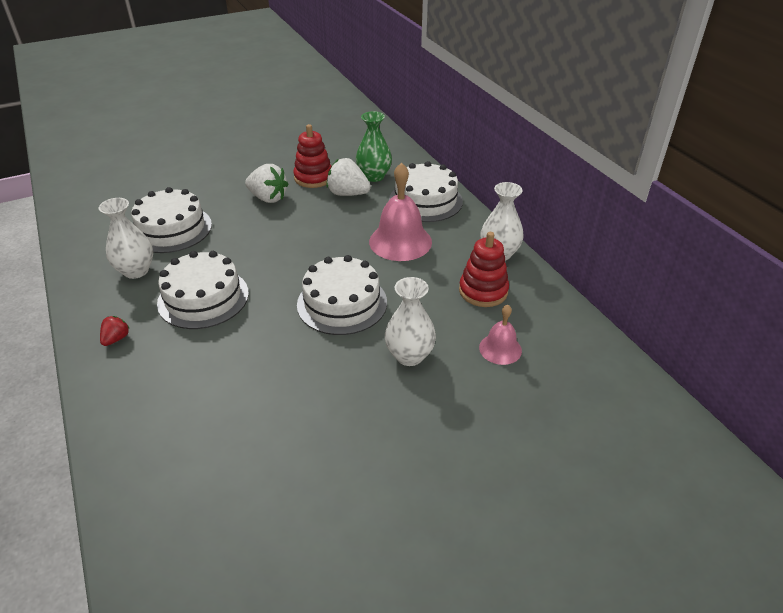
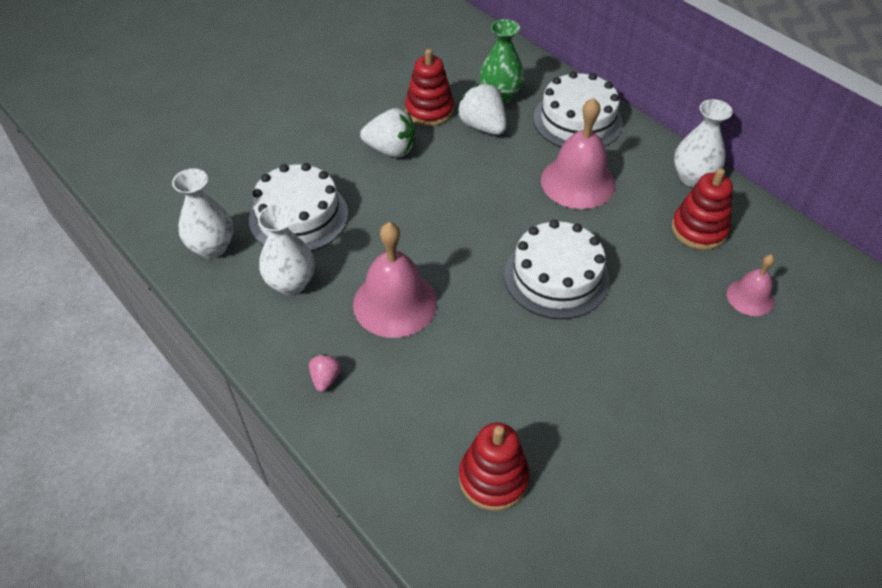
camera: 15 degrees left, 10 degrees up
(116, 339) = (325, 378): red strawberry -> pink strawberry
(197, 438) = (493, 478): none -> red stacking toy
(203, 298) = (395, 303): white cake -> pink bell
(348, 194) = (483, 126): white strawberry -> white strawberry turned 45 degrees clockwise
(409, 356) = (662, 326): white vase -> white vase (212, 247)

